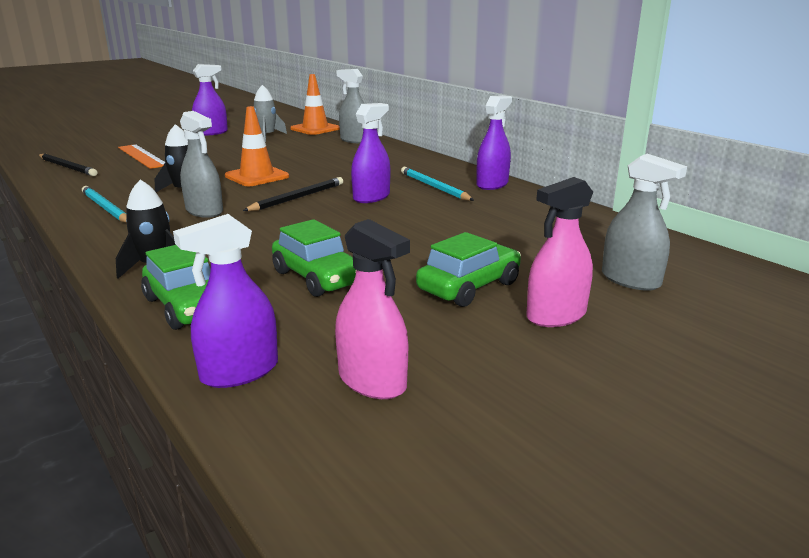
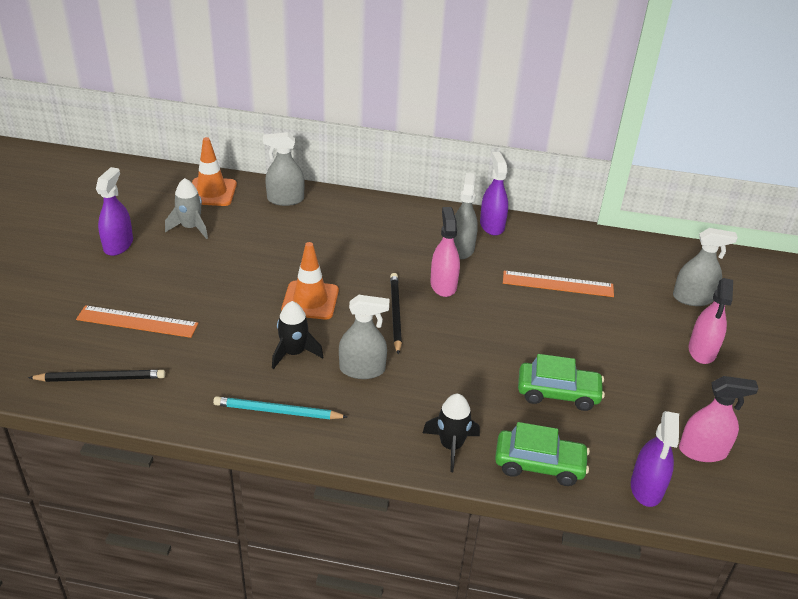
camera: 45 degrees left, 15 degrees up
(371, 197) = (443, 285): purple spray bottle -> pink spray bottle
(434, 187) = (461, 248): turquoise pencil -> grey spray bottle
(469, 287) = (637, 351): green car -> none
(480, 226) = (558, 284): none -> orange ruler

